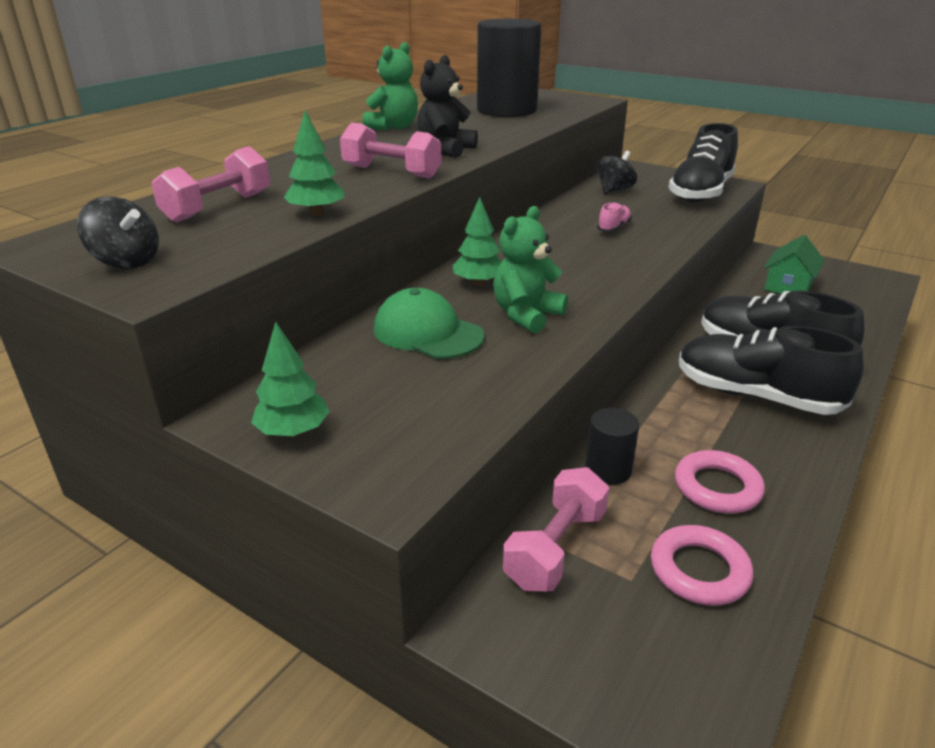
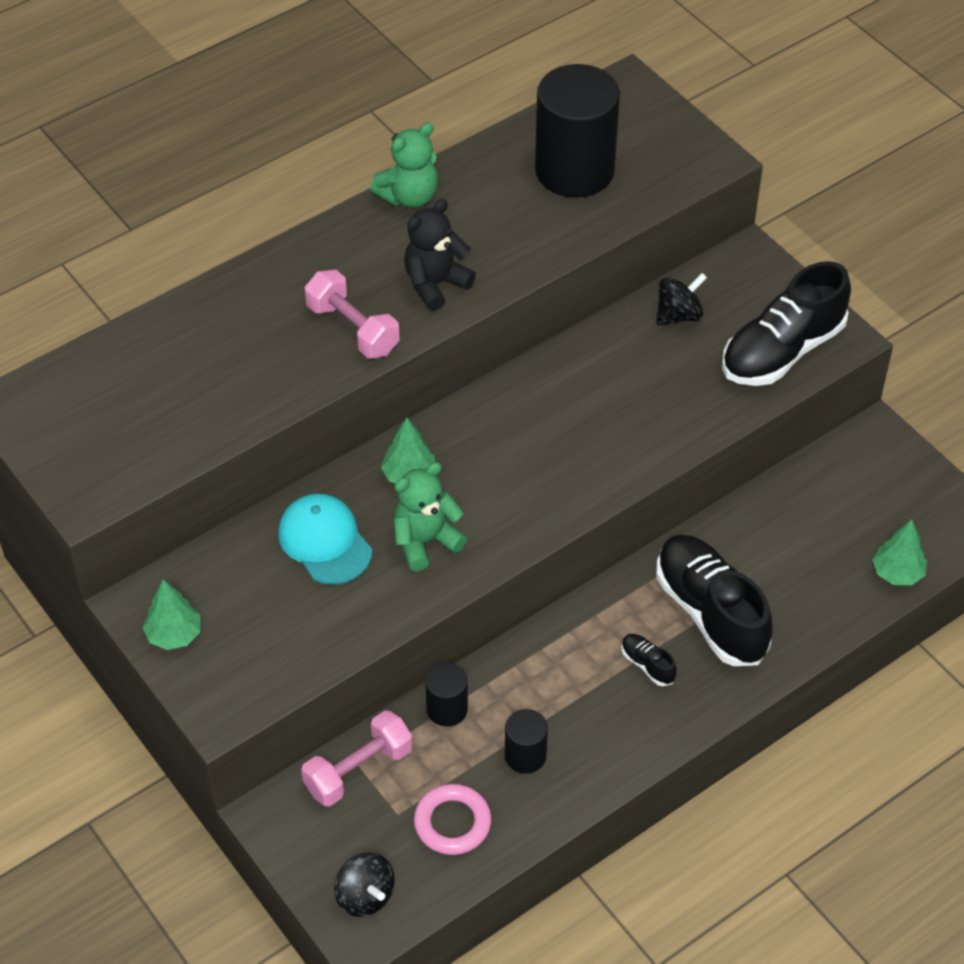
camera: 20 degrees right, 20 degrees up
(126, 262) = (75, 454): black spinning top -> black spinning top (365, 896)
(218, 207) = (166, 368): pink dumbbell -> none
(316, 213) = (248, 405): green tree -> green tree (897, 573)
(427, 332) = (325, 541): green cap -> turquoise cap
(613, 228) = (615, 406): pink shoe -> none
(717, 487) = (525, 755): pink ring -> black cylinder
(755, 396) = (647, 665): black shoe -> black shoe, size x0.42
(788, 286) = (839, 506): green house -> none

